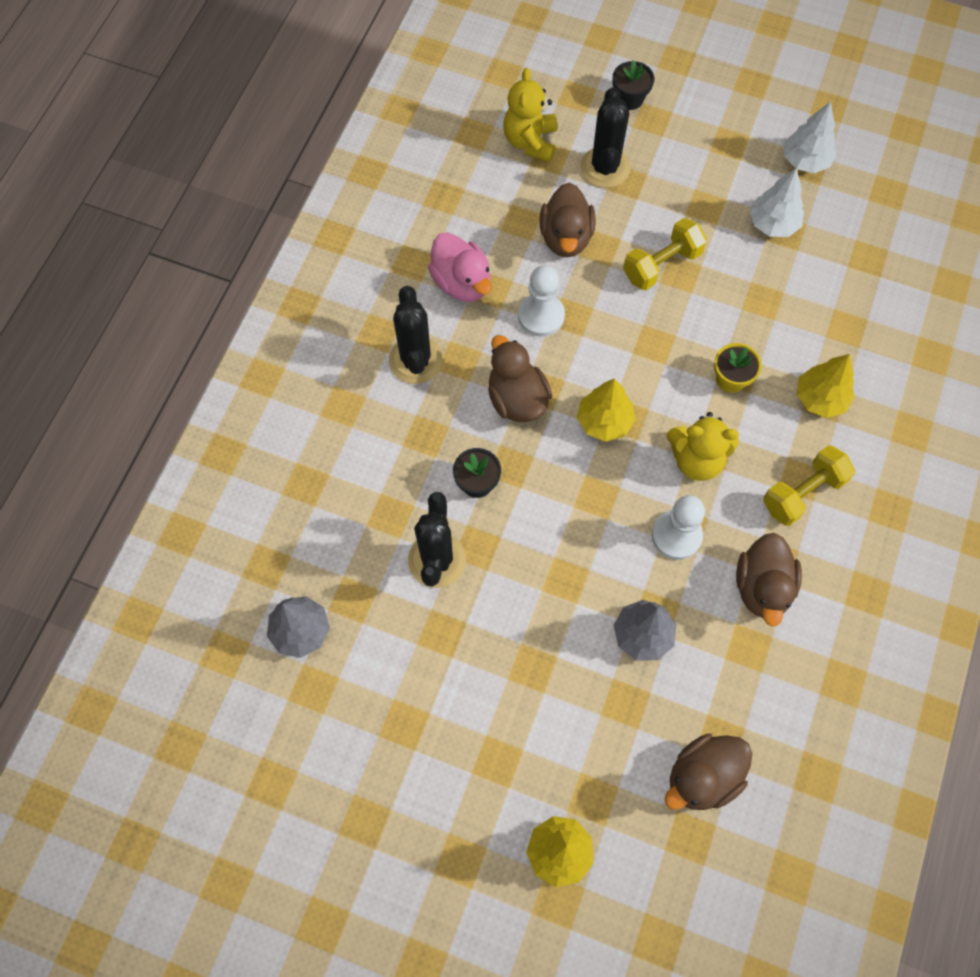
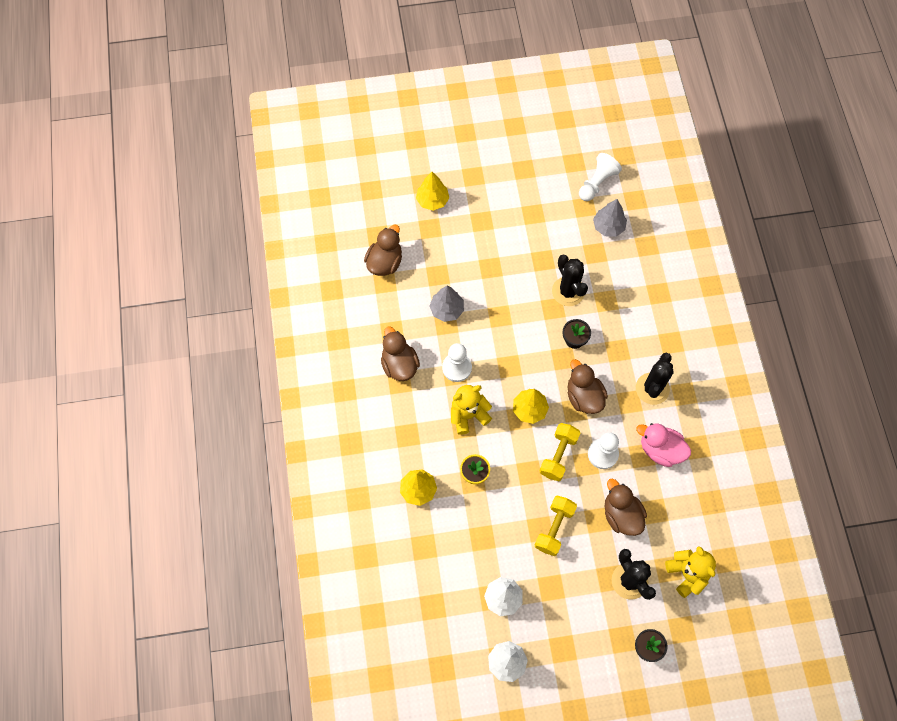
camera: 150 degrees right, 0 degrees up
(261, 720) = (597, 183): none -> white pawn
(416, 360) = (652, 388): black cactus -> black cactus turned 60 degrees clockwise
(517, 399) = (584, 397): brown duck -> brown duck turned 150 degrees counterclockwise
(803, 493) = (402, 427): yellow dumbbell -> yellow dumbbell (558, 455)

